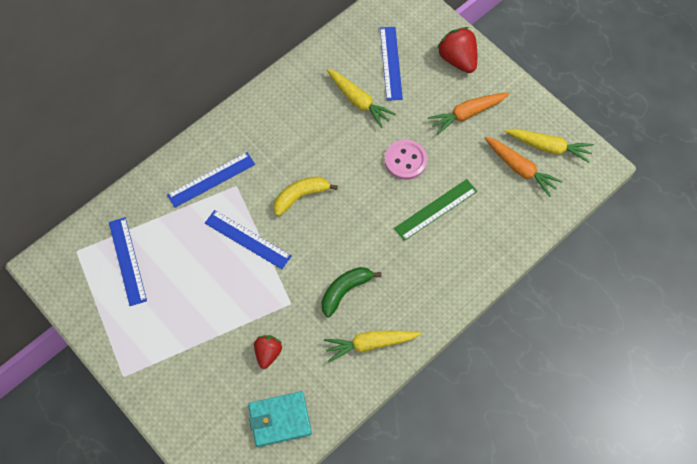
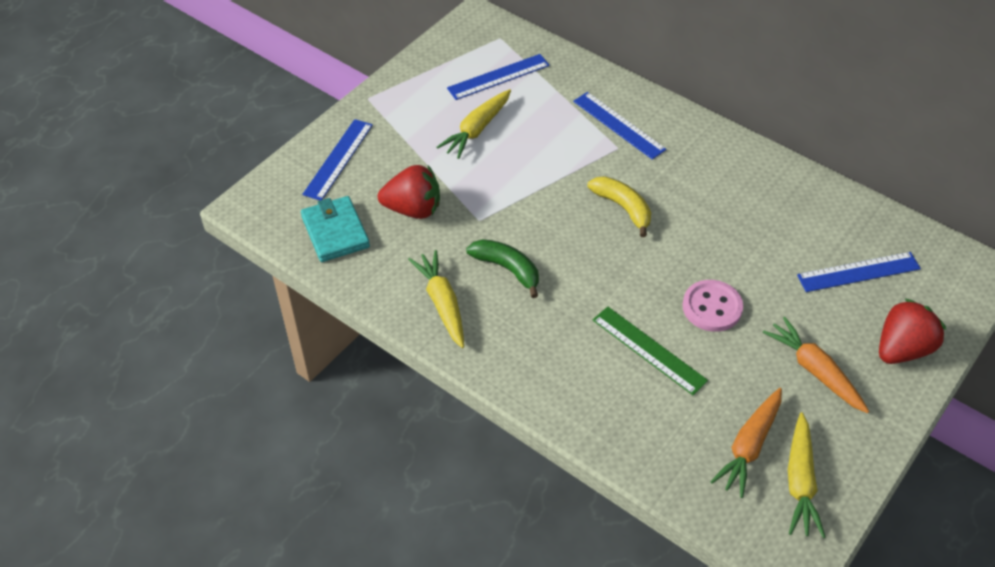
camera: 80 degrees right, 15 degrees down
(248, 239) = (551, 169): blue ruler -> blue ruler (338, 159)
(268, 353) = (413, 209): red strawberry -> red strawberry, size x1.58
(358, 101) = (783, 245): yellow carrot -> yellow carrot (476, 130)

